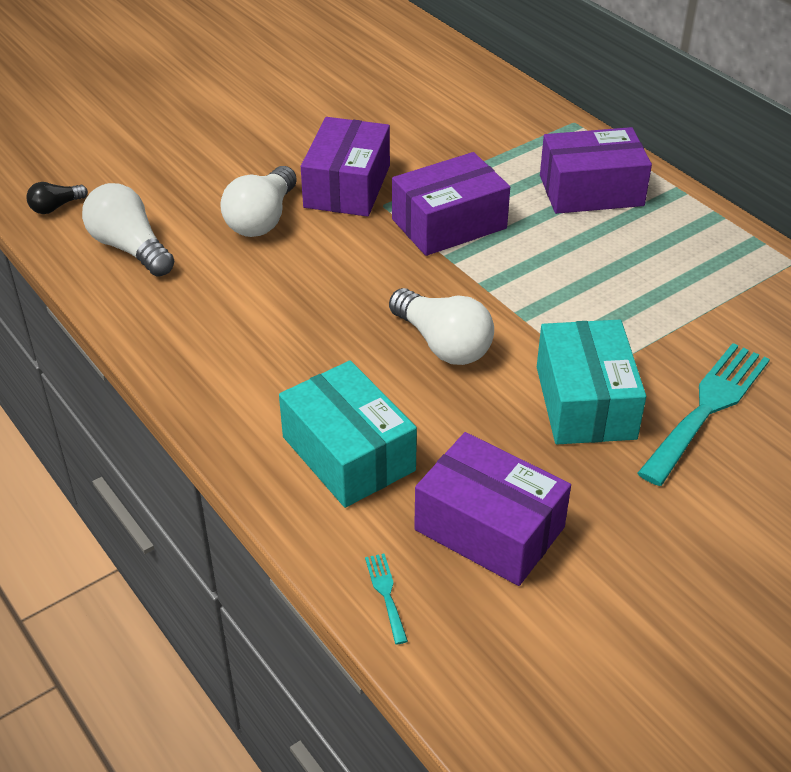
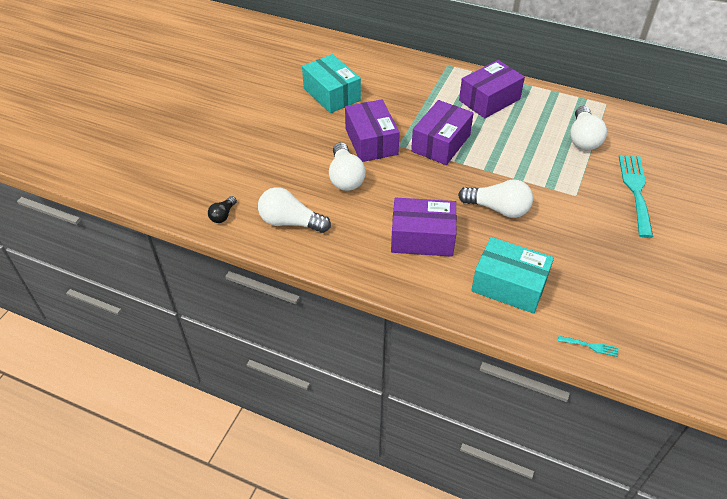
camera: 30 degrees left, 5 degrees up
(386, 593) = (591, 346): turquoise fork -> turquoise fork turned 150 degrees clockwise
(489, 528) = (603, 292): purple box -> purple box (422, 238)
(585, 402) = (585, 211): turquoise box -> turquoise box (331, 94)
(695, 298) = (583, 138): none -> white light bulb

